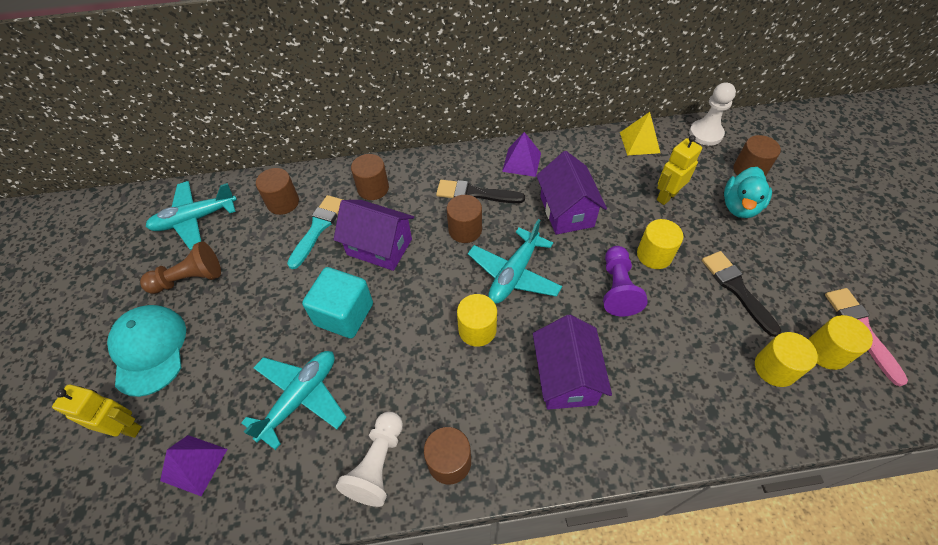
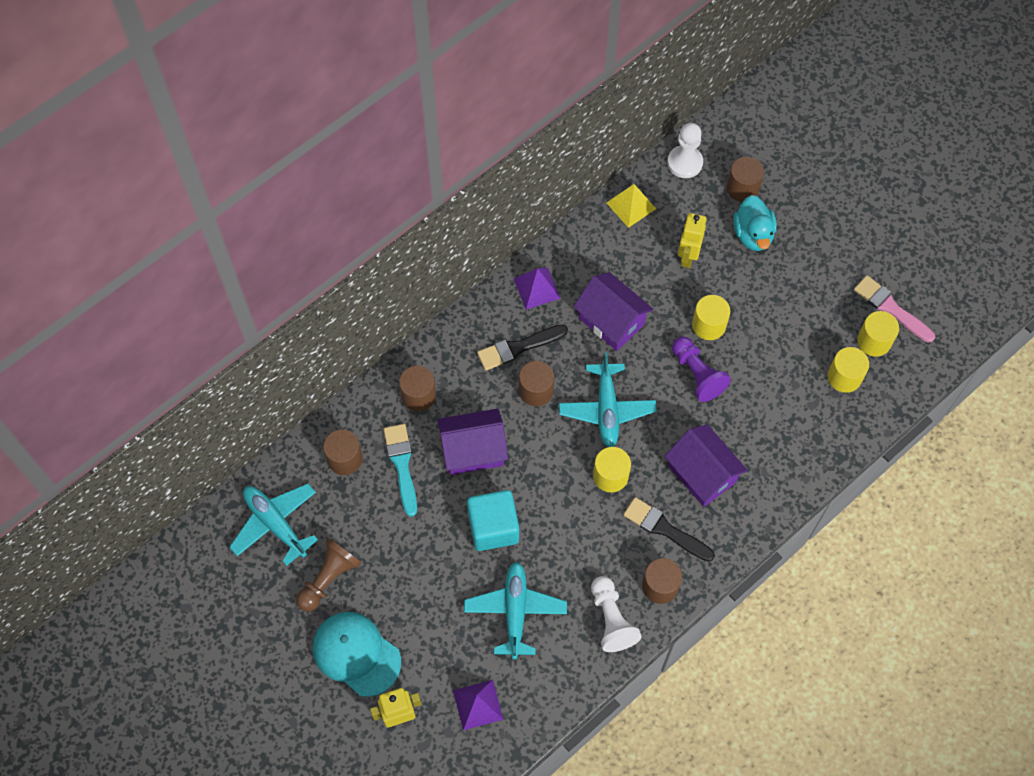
camera: 35 degrees left, 10 degrees up
(195, 219) = (275, 524): turquoise plane -> turquoise plane turned 105 degrees clockwise
(737, 289) = (787, 322): black brush -> black brush (664, 529)

